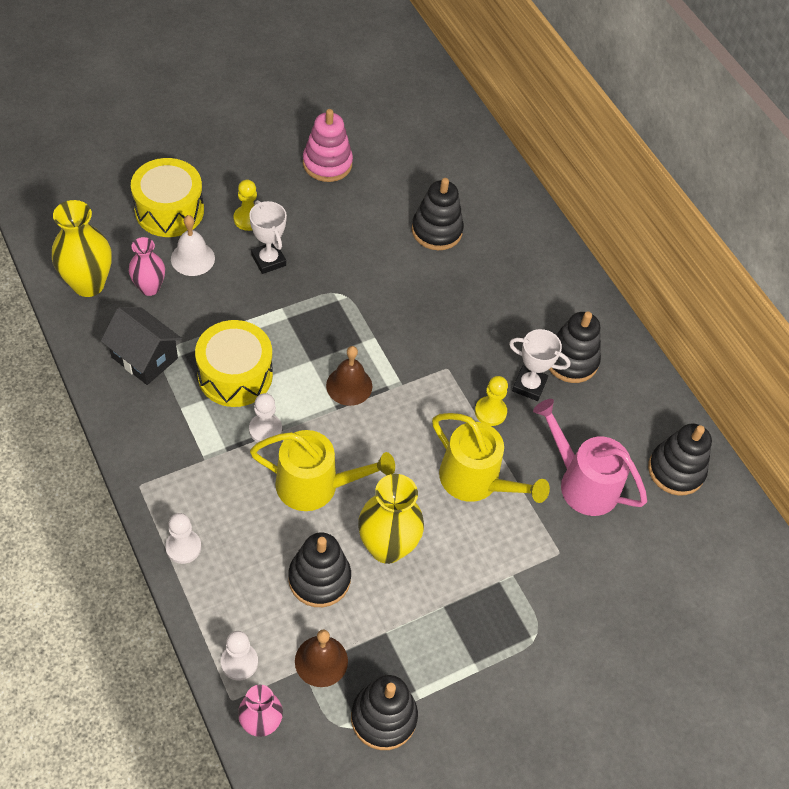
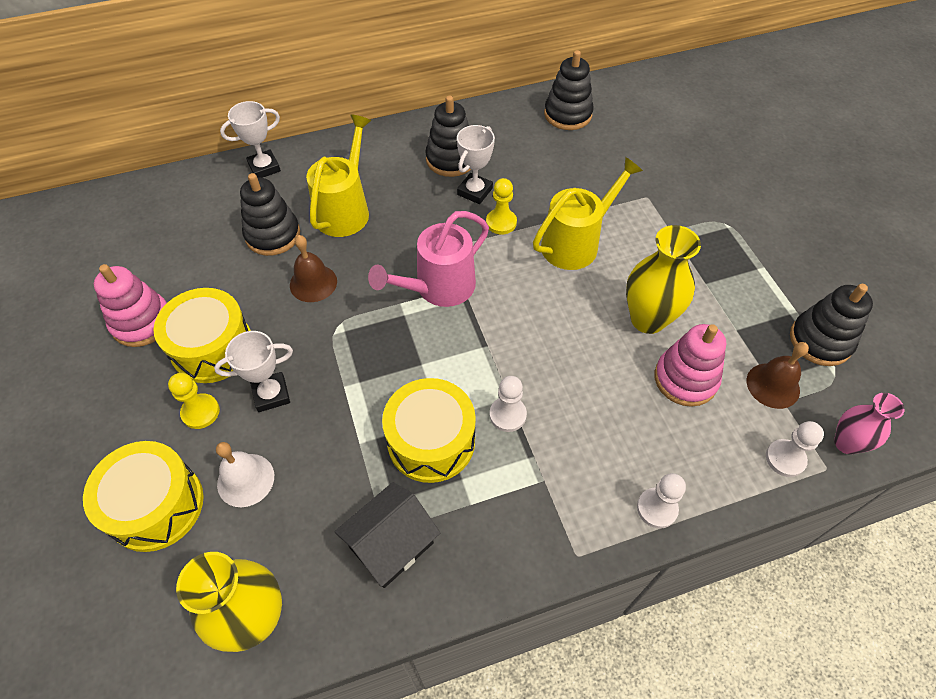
camera: 75 degrees left, 0 degrees up
(149, 288) = (280, 535): pink vase -> none
(308, 214) = (213, 348): none -> yellow drum
(315, 486) = (579, 373): yellow watering can -> yellow watering can (345, 209)
(319, 578) = (685, 379): black stacking toy -> pink stacking toy
(349, 385) = (458, 331): brown bell -> brown bell (313, 283)
(520, 209) = (264, 167): none -> white trophy
(582, 483) = (578, 172): pink watering can -> pink watering can (438, 288)

